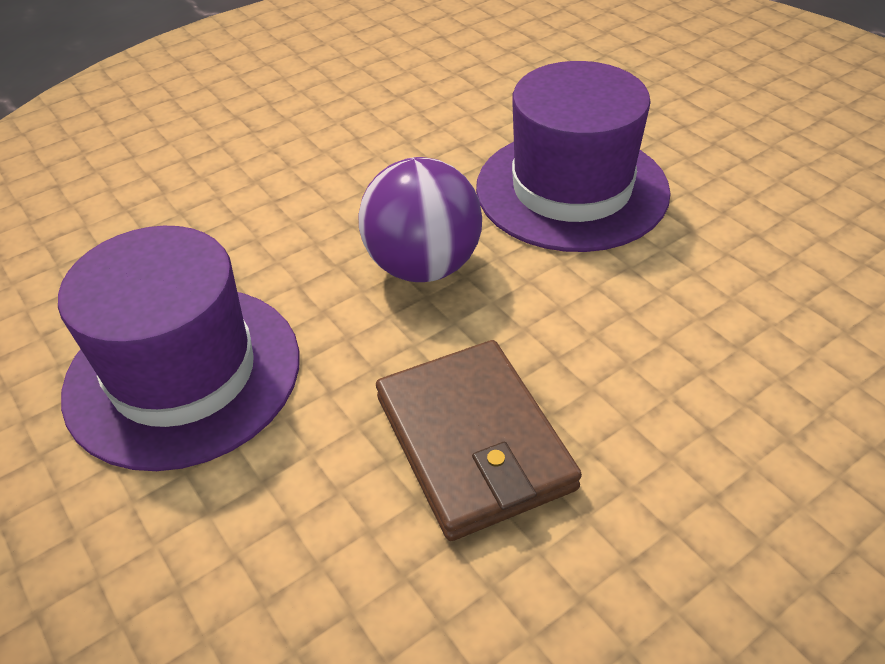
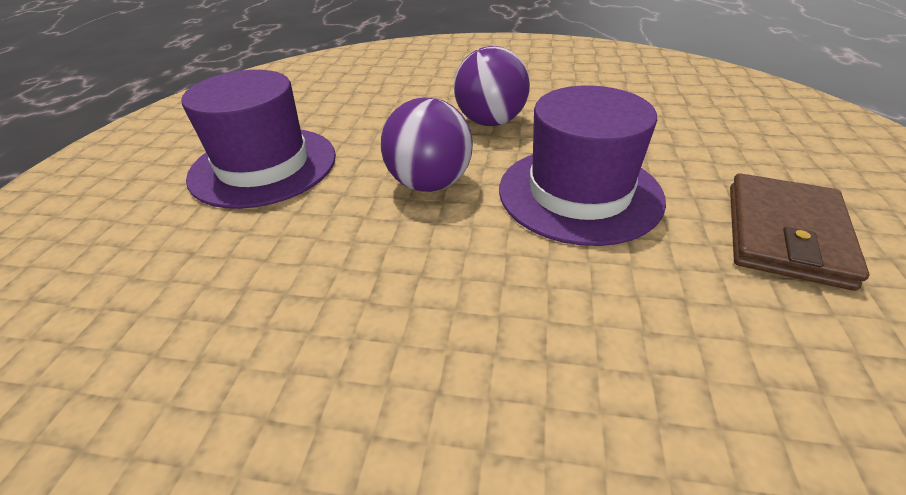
camera: 45 degrees right, 5 degrees down
(375, 157) = (490, 122): none -> purple ball
(474, 442) = (309, 283): brown wallet -> brown wallet (785, 234)

